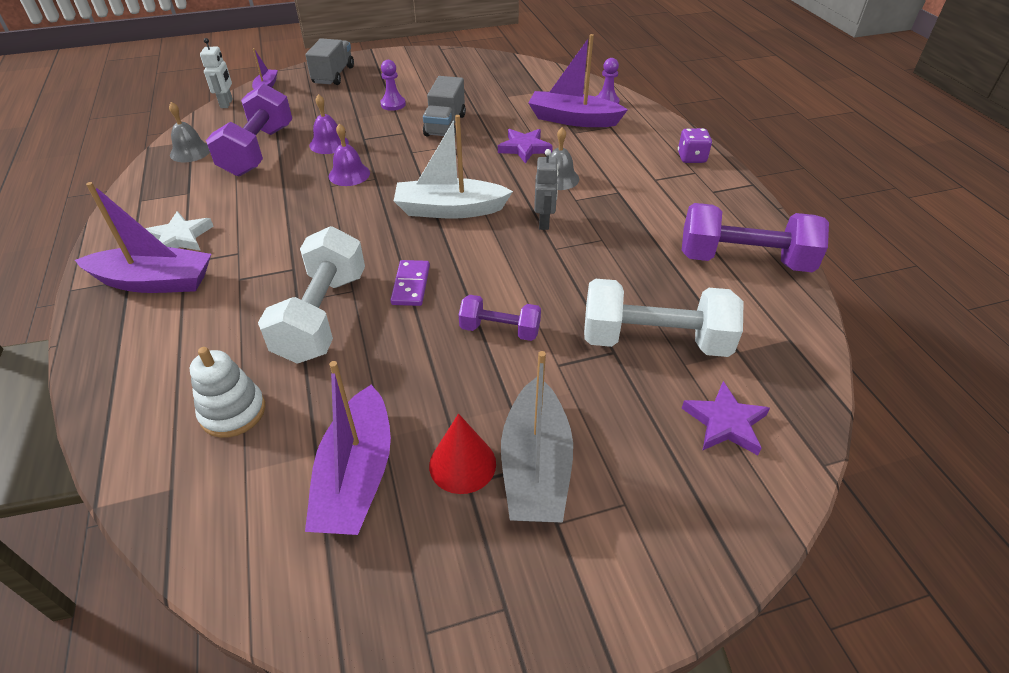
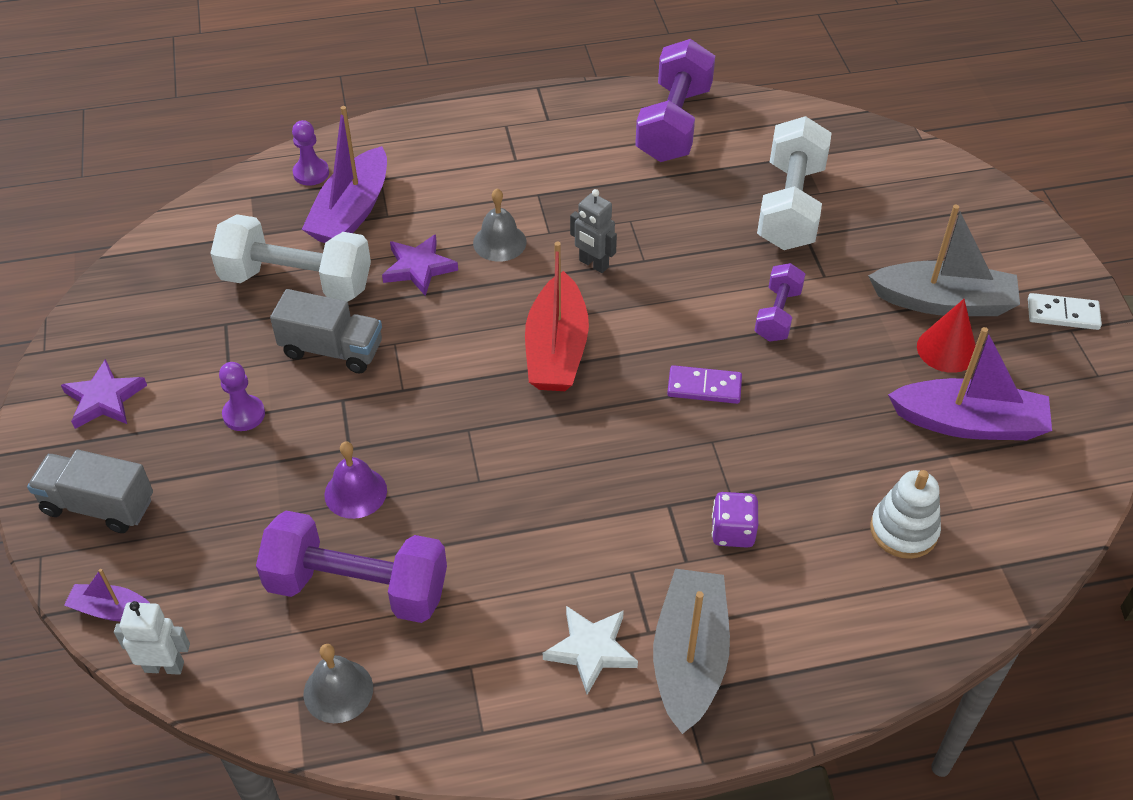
camera: 85 degrees left, 5 degrees up
(154, 282) = (689, 658): purple boat -> grey boat
(322, 316) = (757, 466): white dumbbell -> white dumbbell (297, 281)
(349, 174) = (452, 460): purple bell -> none
(450, 210) = (556, 349): white boat -> red boat
(532, 601) = (1063, 314): none -> white domino
(544, 222) = (593, 264): grey robot -> grey robot turned 150 degrees counterclockwise
(691, 158) = (473, 122): purple dice -> purple dice (732, 532)
(725, 422) = (885, 182): purple star -> purple star (104, 399)

